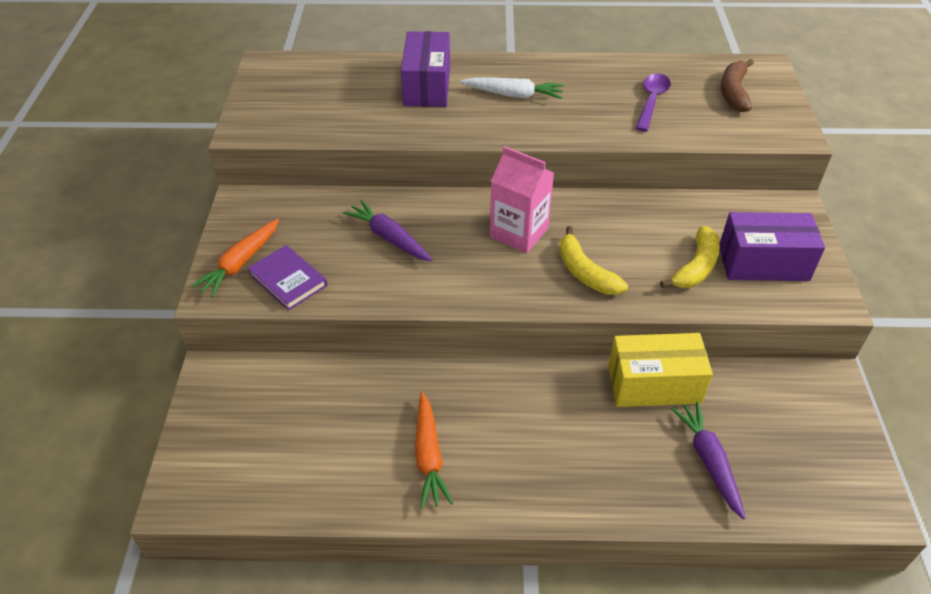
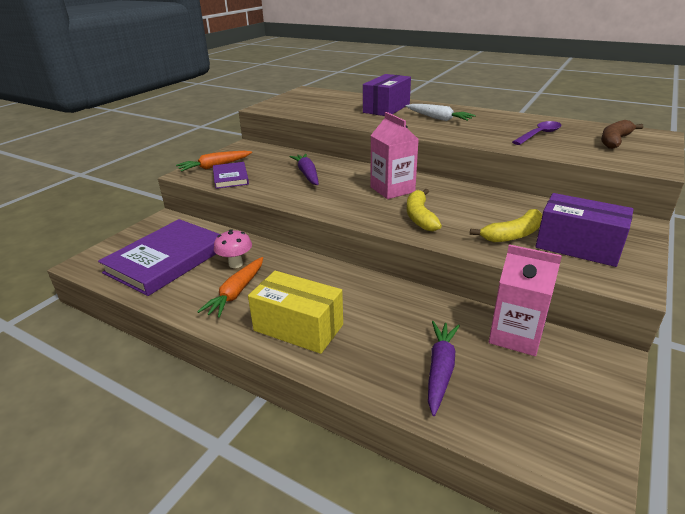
camera: 30 degrees right, 15 degrees down
(290, 444) = (166, 260): none -> purple book
(387, 412) = (235, 264): none -> pink mushroom
(654, 384) = (435, 308): yellow box -> yellow box (298, 327)
(745, 388) = (515, 335): none -> pink carton

